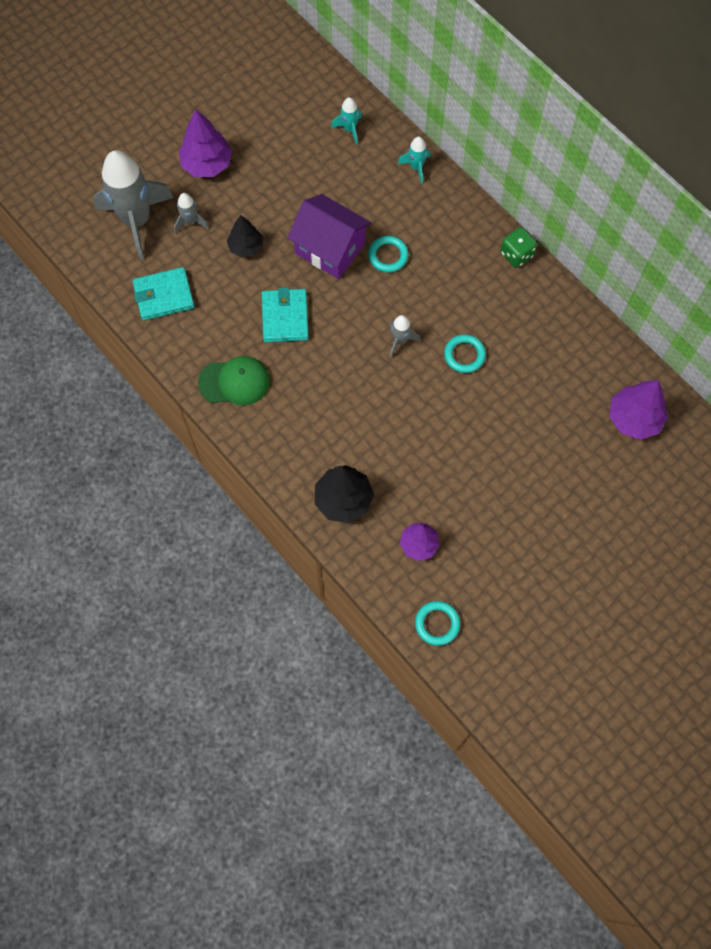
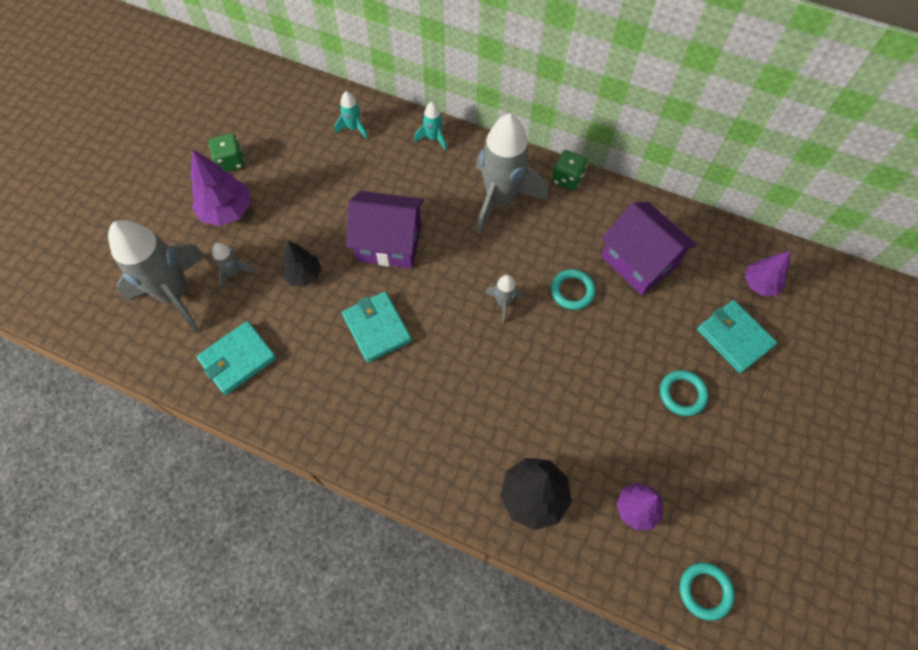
camera: 25 degrees left, 5 degrees down
(229, 119) = (231, 162): none -> green dice
(234, 382) = (355, 418): green cap -> none
(388, 256) = (449, 227): turquoise ring -> turquoise ring (682, 394)
(446, 249) = (501, 199): none -> grey rocket
(538, 354) = (639, 261): none -> purple house
(581, 452) = (734, 338): none -> turquoise wallet
(634, 418) = (760, 284): purple tree -> purple tree, size x0.66

